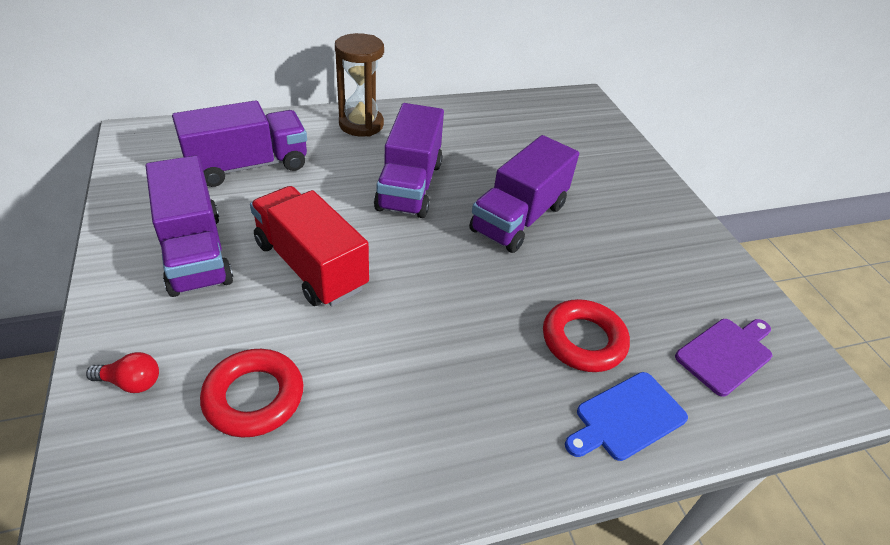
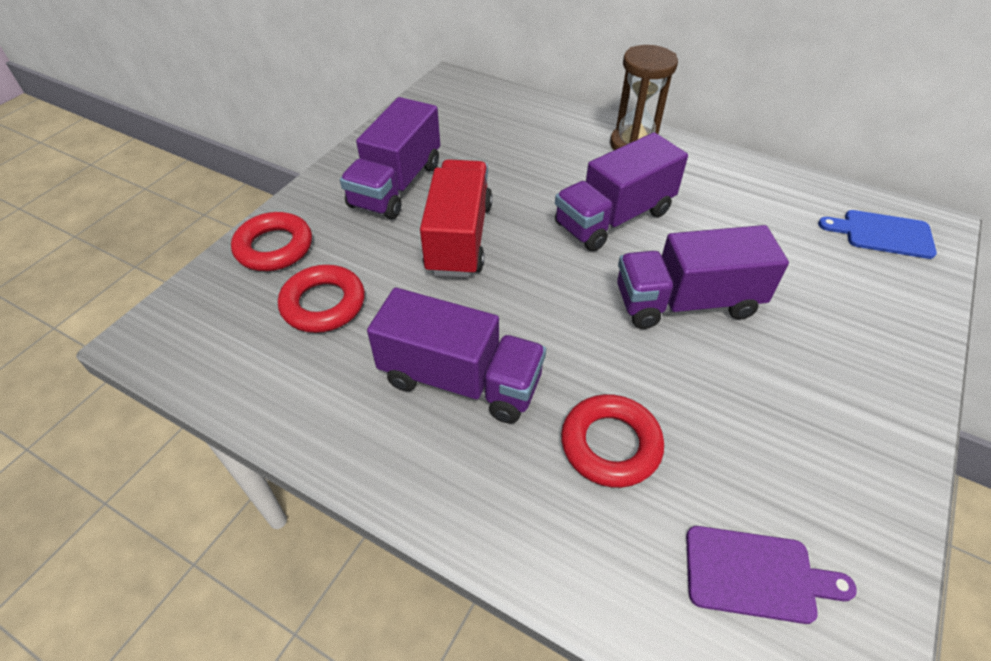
camera: 50 degrees right, 5 degrees up
(131, 382) = (274, 247): red light bulb -> red ring
(248, 166) = (501, 139): purple truck -> purple truck (460, 380)
(626, 417) = (566, 535): blue cutting board -> blue cutting board (882, 234)

